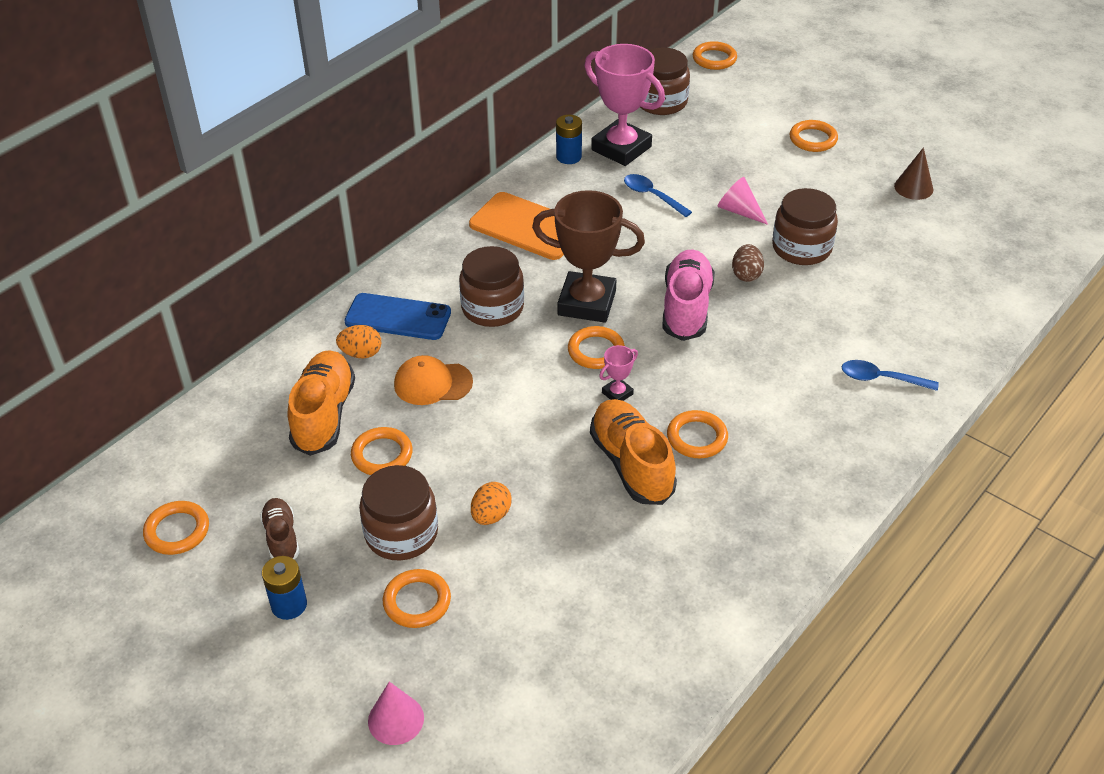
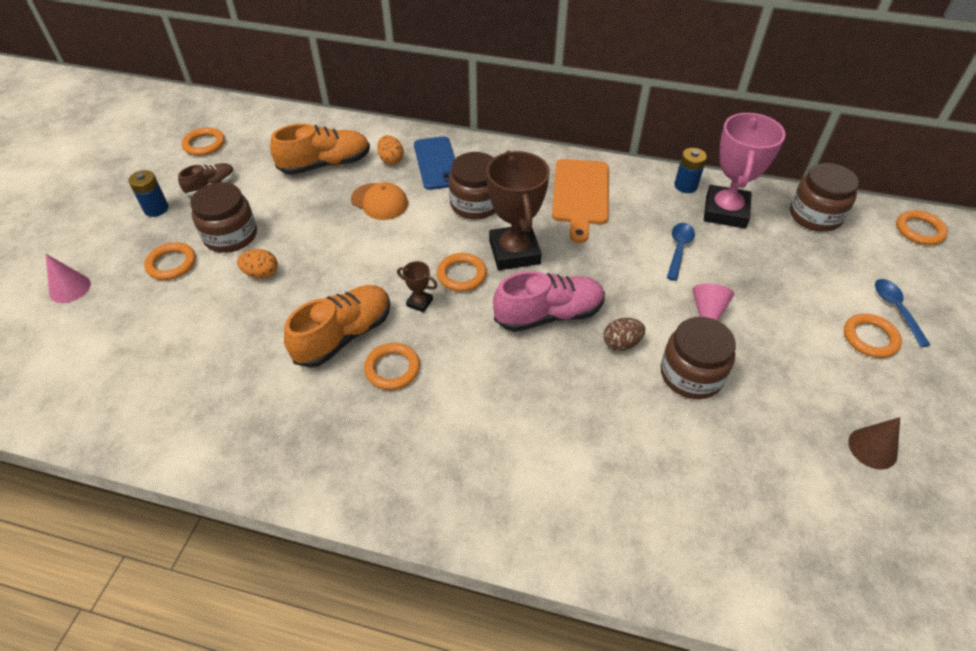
camera: 65 degrees right, 5 degrees up
(382, 455) = (299, 202): orange ring -> none
(433, 383) = (379, 202): orange cap -> orange cap turned 150 degrees clockwise
(617, 393) = (419, 302): pink trophy -> brown trophy
(881, 379) = (541, 492): blue spoon -> blue spoon (896, 309)

